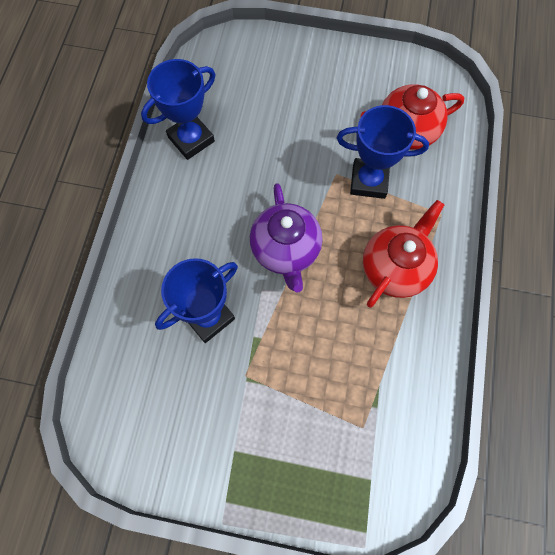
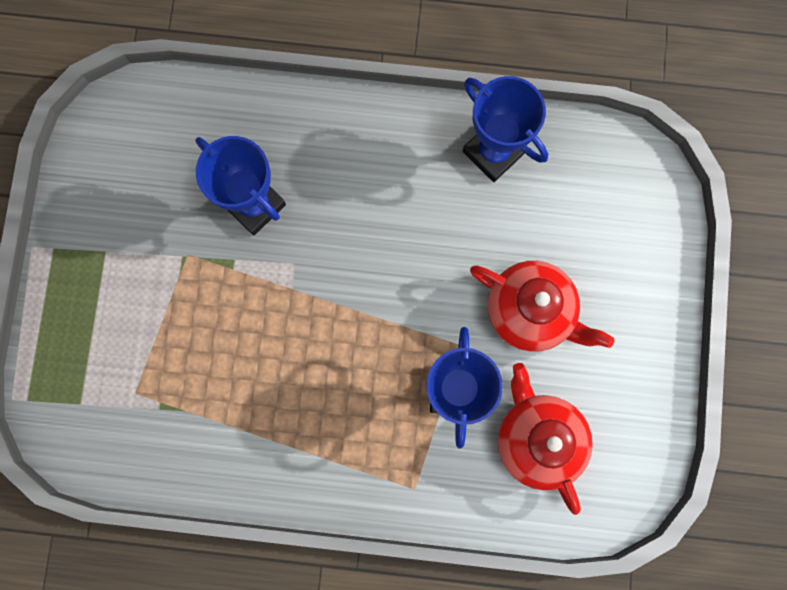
camera: 85 degrees right, 10 degrees up
(286, 250) = (346, 288): purple teapot -> none
(395, 268) = (333, 427): red teapot -> red teapot (531, 311)

